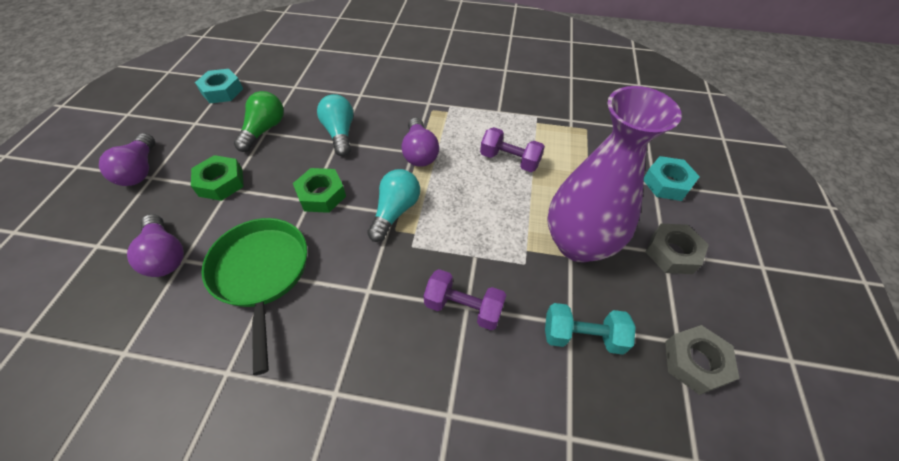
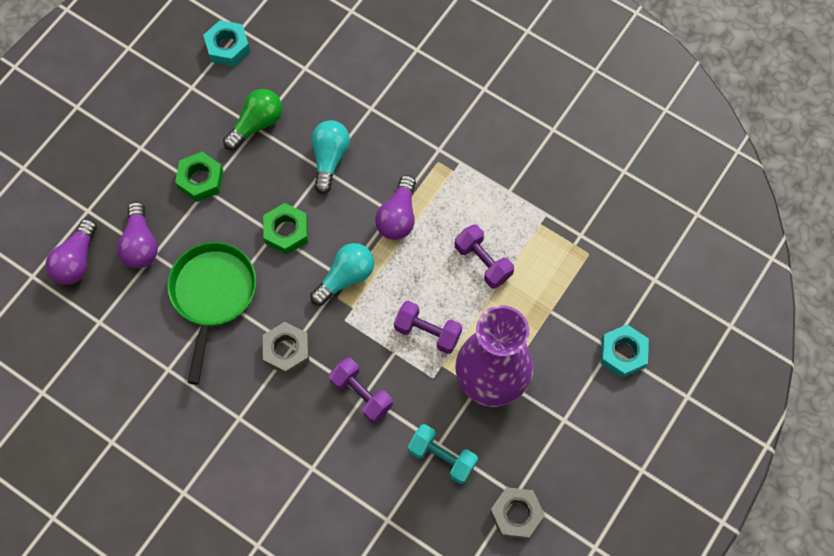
camera: 25 degrees right, 15 degrees up
(140, 170) = (131, 135): purple light bulb -> purple light bulb (76, 260)
(496, 227) = (427, 332): none -> purple dumbbell
(672, 253) = (570, 423): grey nut -> grey nut (286, 351)

